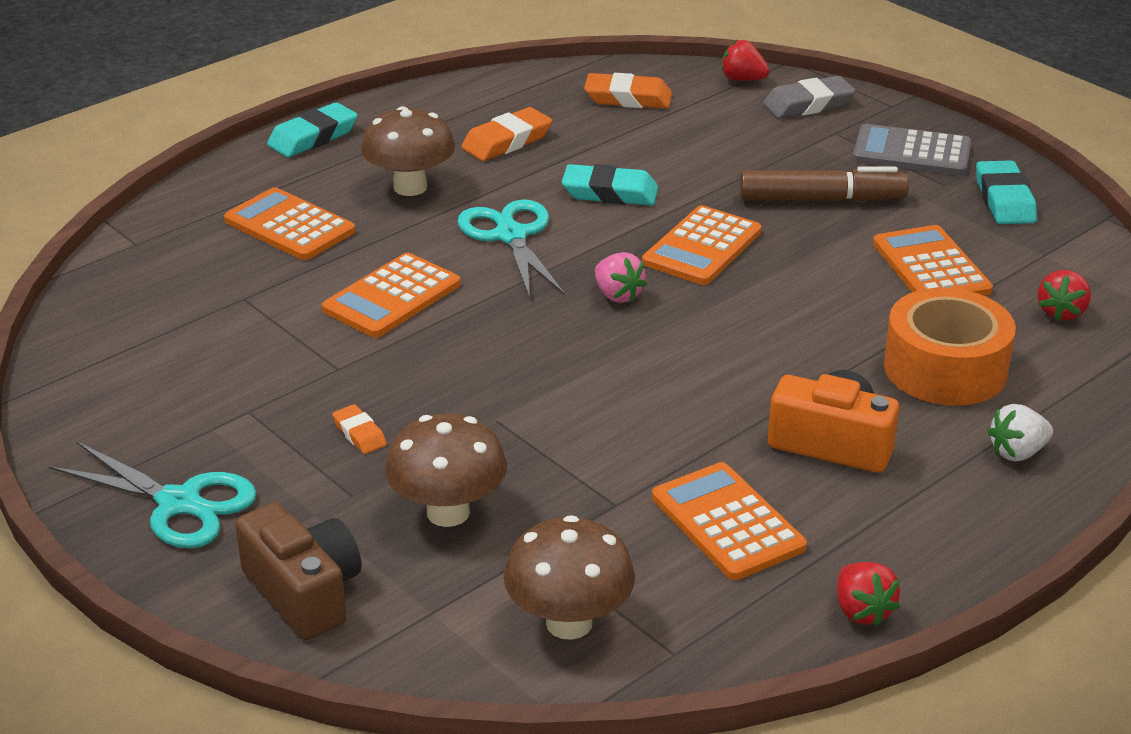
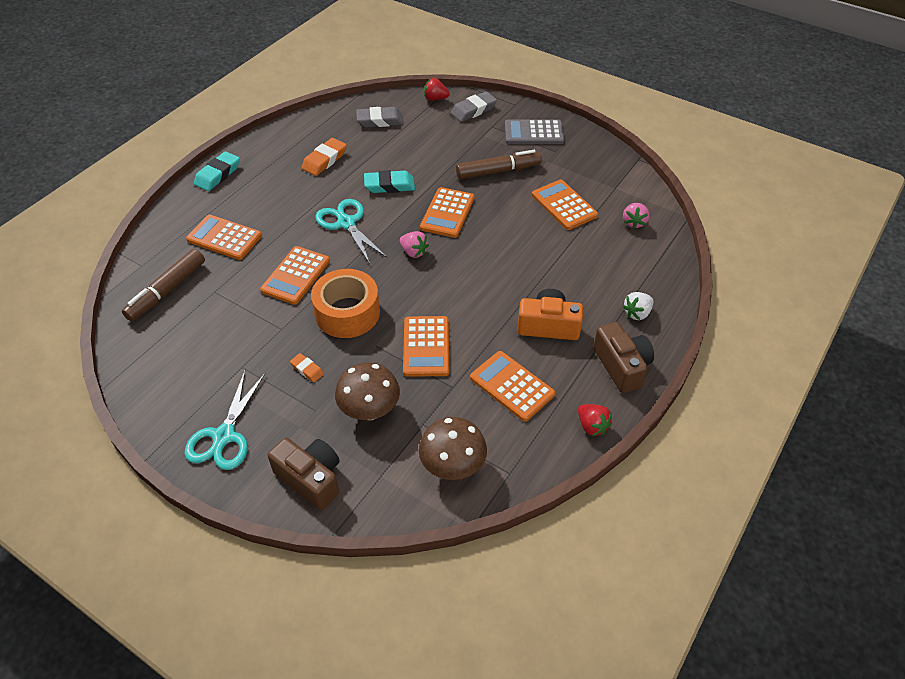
camera: 15 degrees left, 15 degrees up
(163, 285) = (167, 291): none -> brown marker
(179, 503) = (224, 436): turquoise scissors -> turquoise scissors turned 90 degrees clockwise
(410, 187) = (282, 200): brown mushroom -> none
(588, 436) = (426, 346): none -> orange calculator
(628, 98) = (380, 121): orange eraser -> grey eraser
(945, 369) = (588, 268): orange tape -> orange tape (347, 313)
(956, 529) = (621, 366): none -> brown camera
(1004, 200) = (587, 156): turquoise eraser -> none
(1061, 312) = (633, 222): red strawberry -> pink strawberry

